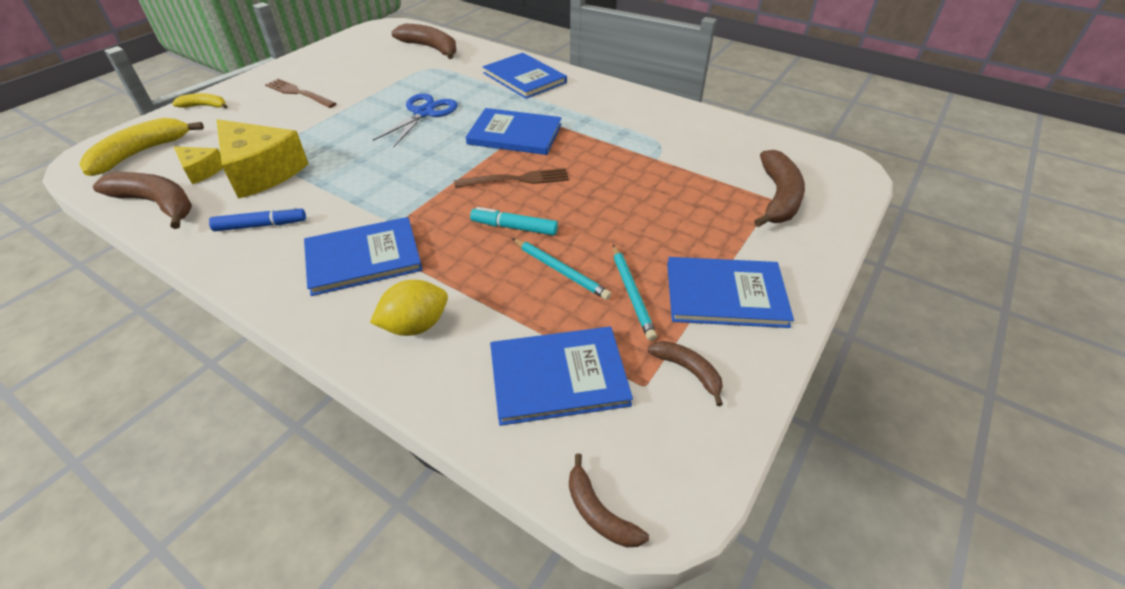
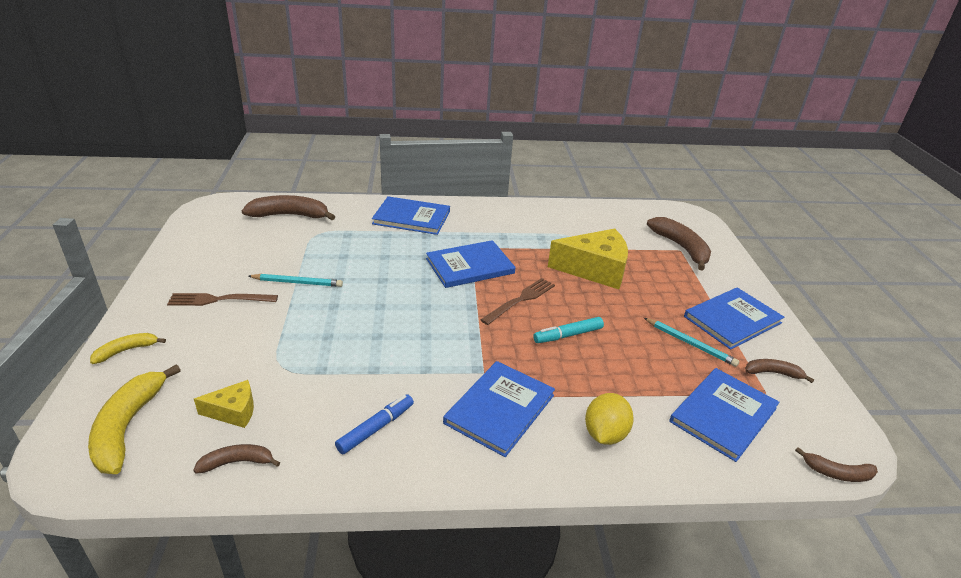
camera: 40 degrees left, 10 degrees down
(157, 204) = (237, 462): brown banana -> brown banana, size x0.55
(261, 172) = (300, 385): yellow cheese -> yellow cheese (595, 270)
(424, 113) = (371, 275): blue scissors -> none
(560, 270) = (635, 350): turquoise pencil -> turquoise pencil (297, 282)

